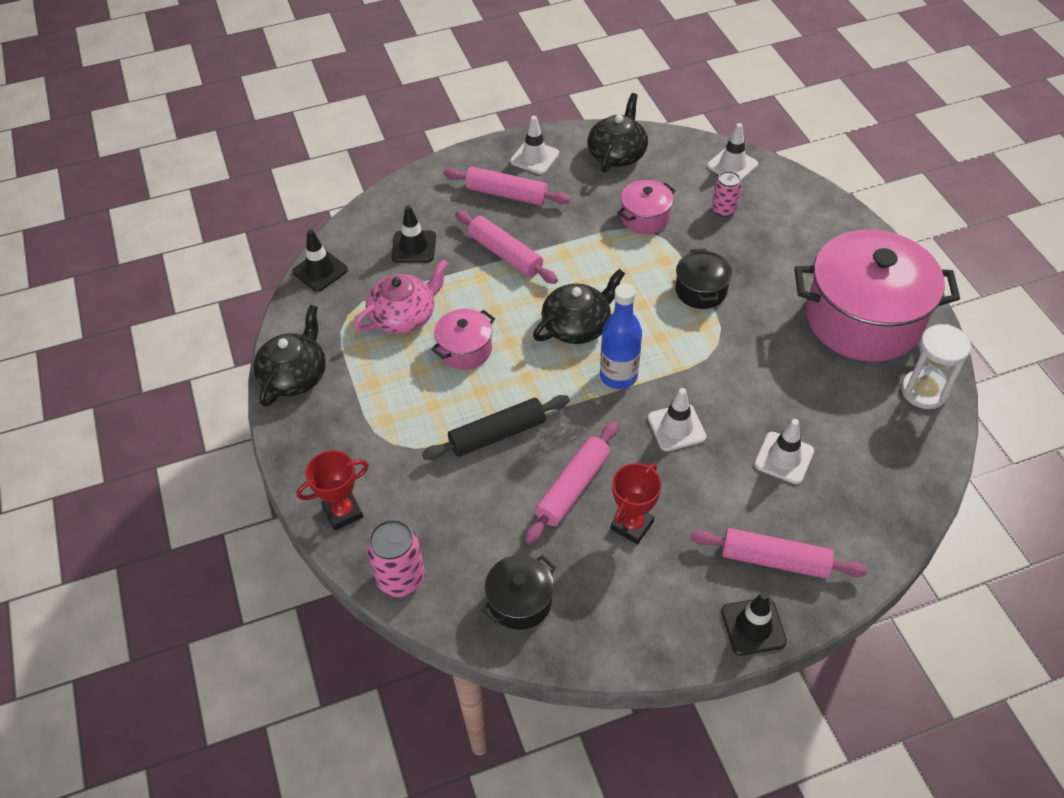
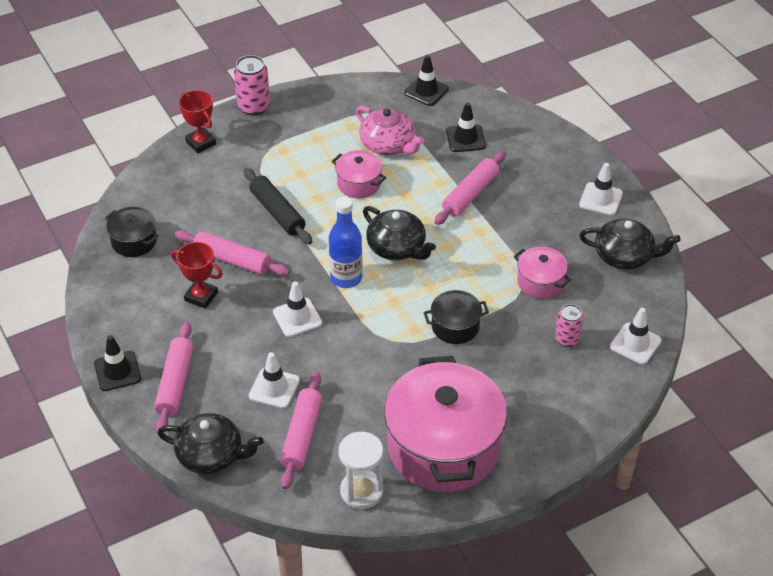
camera: 80 degrees right, 5 degrees down
(294, 375) = (318, 97): black teapot -> black teapot (211, 455)
(401, 578) = (149, 179): pink can -> pink can (254, 107)
(506, 194) = (546, 186): pink rolling pin -> pink rolling pin (302, 436)

